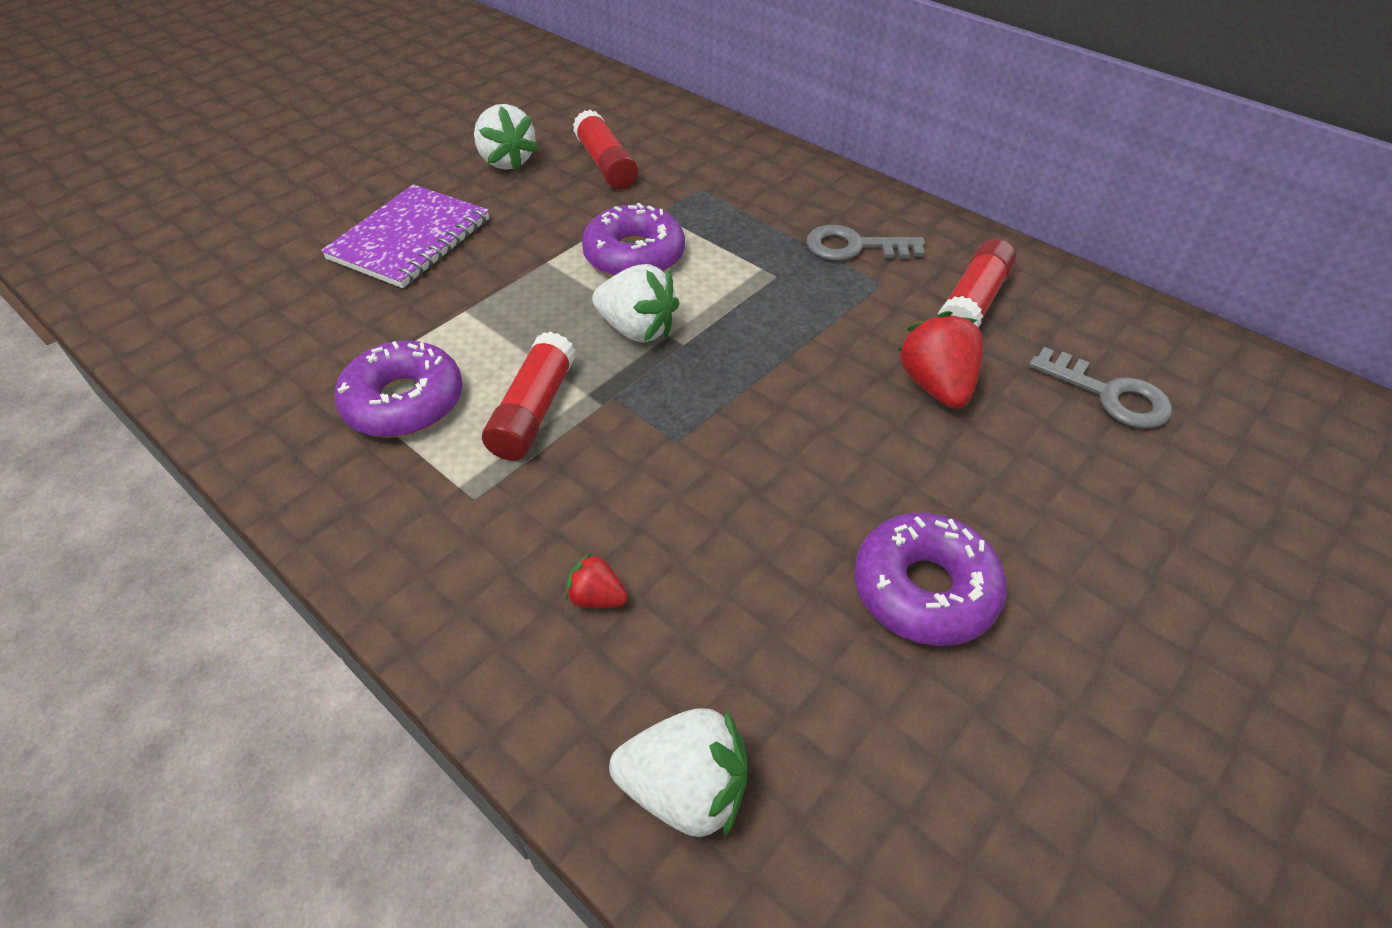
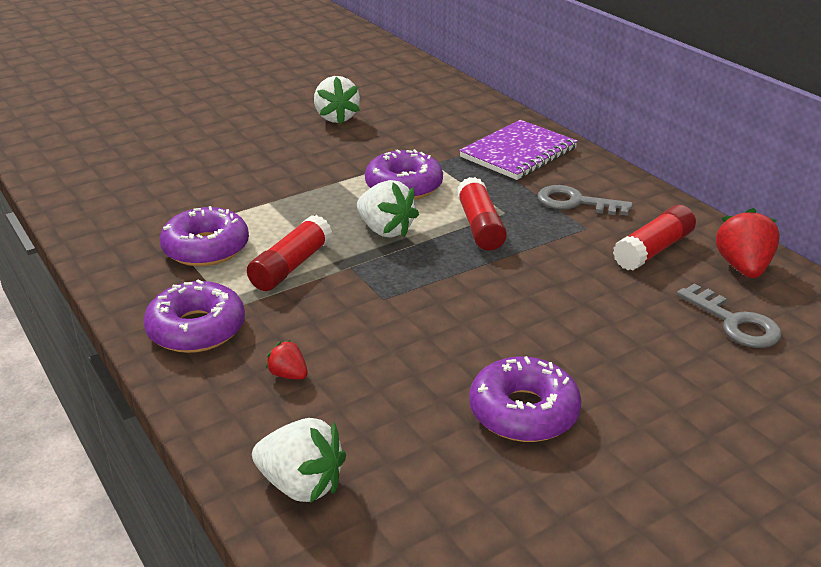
camera: 15 degrees right, 15 degrees down
(410, 239) = (248, 156): purple notebook -> purple notebook (518, 153)
(439, 545) = (196, 329): none -> purple donut
(606, 164) = (408, 128): red glue stick -> red glue stick (480, 226)
(936, 386) = (596, 296): red strawberry -> red strawberry (742, 267)

